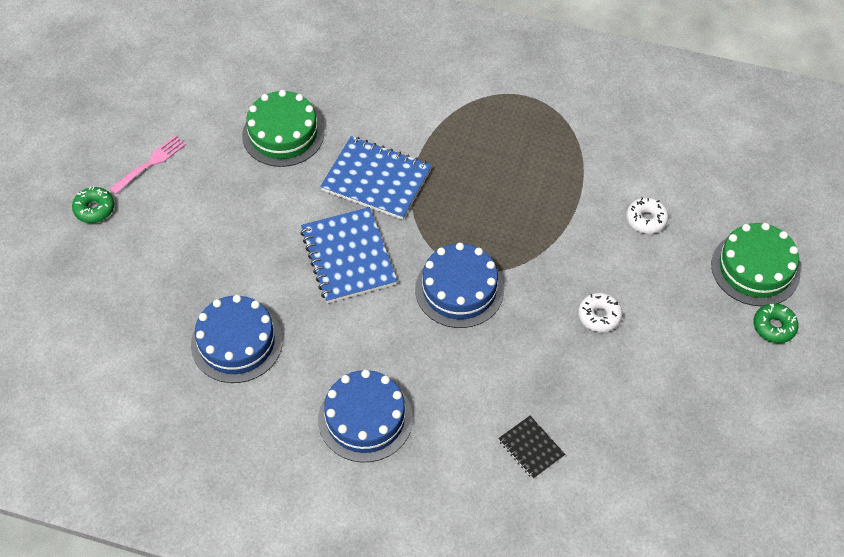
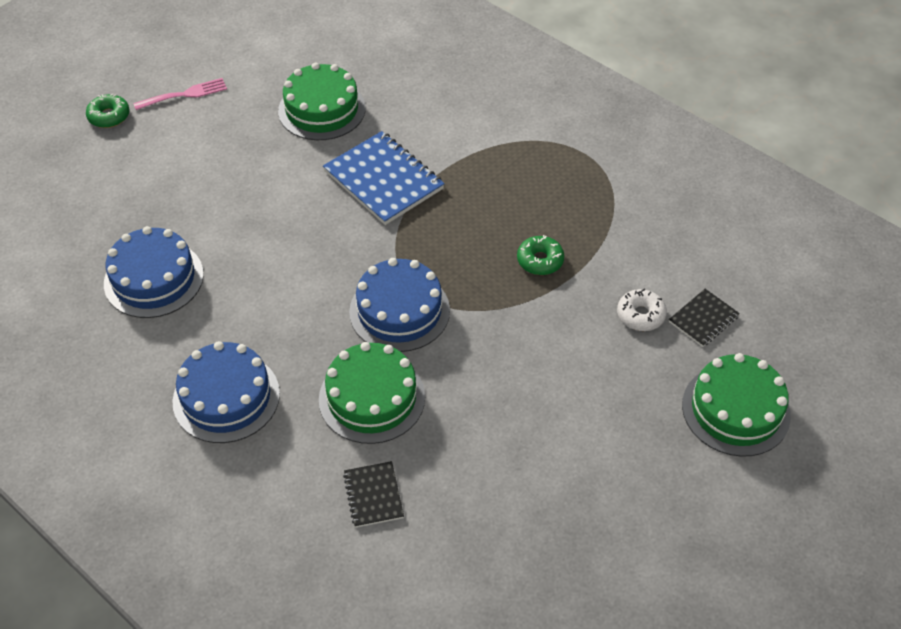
camera: 25 degrees right, 5 degrees down
(348, 257) = (309, 240): blue notebook -> none
(482, 371) = (372, 398): none -> green cake
(599, 316) = (529, 392): white donut -> none
(694, 204) = (703, 319): none -> black notebook
(774, 327) = (721, 479): green donut -> green donut (540, 260)

